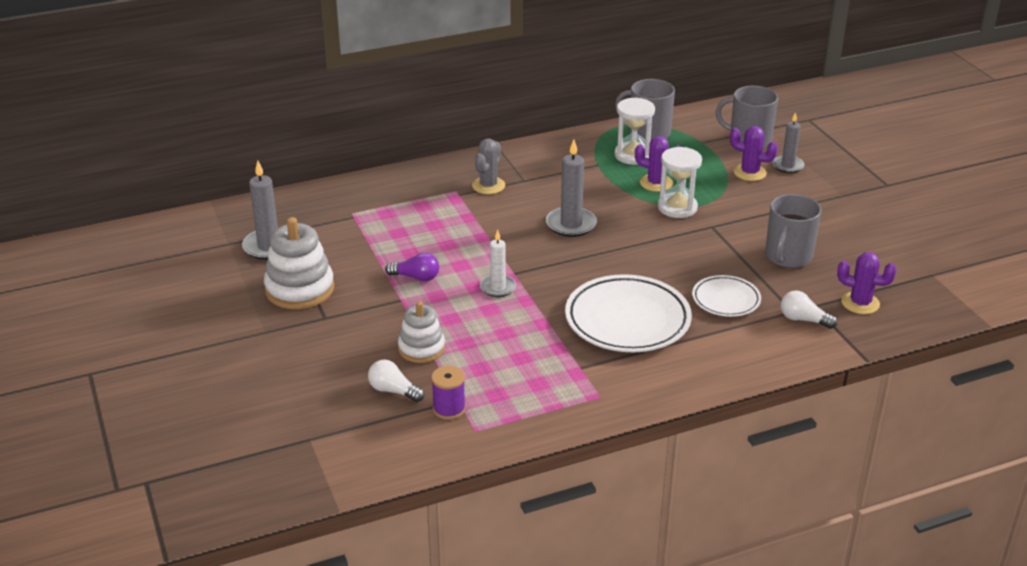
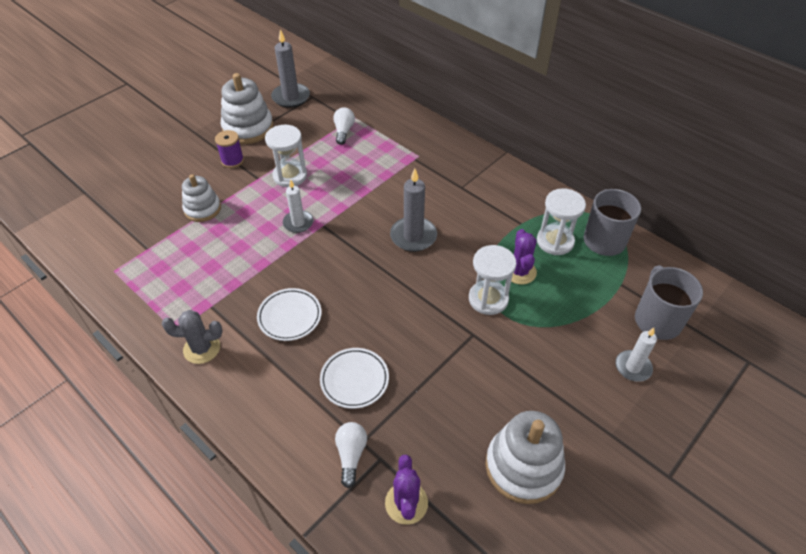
camera: 65 degrees right, 15 degrees up
(393, 391) = (148, 212): white light bulb -> white light bulb (343, 131)
(416, 277) = (290, 176): purple light bulb -> white hourglass
(449, 409) = (135, 248): purple spool -> purple spool (232, 161)
(488, 186) = (438, 170): grey cactus -> grey cactus (202, 348)
(627, 320) = (290, 316): white plate -> white plate, size x0.55
(749, 173) = (593, 338): purple cactus -> none
(787, 166) = (633, 367): grey candle -> white candle
(788, 256) = (457, 412): grey mug -> none
(852, 241) = (523, 466): none -> white stacking toy

